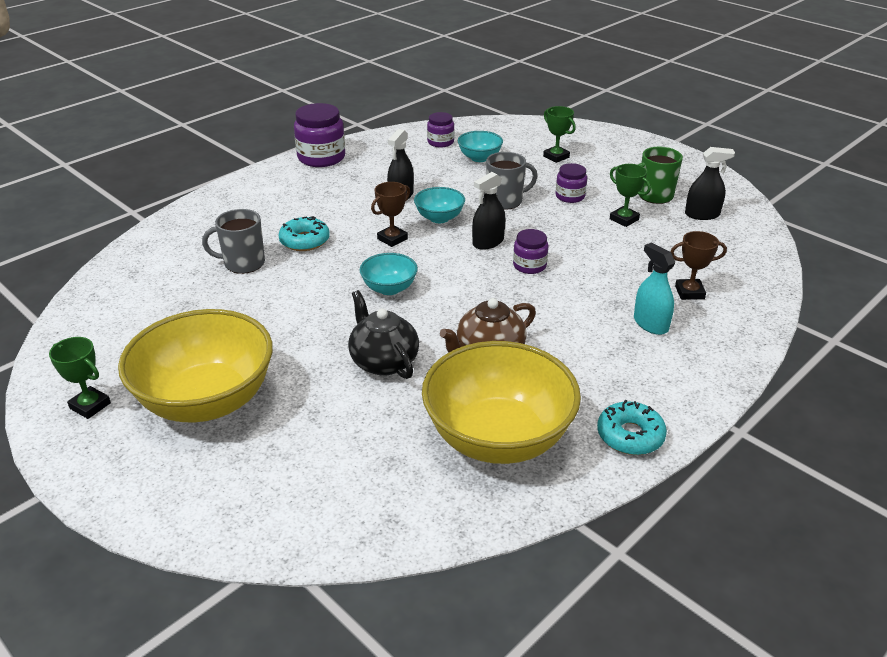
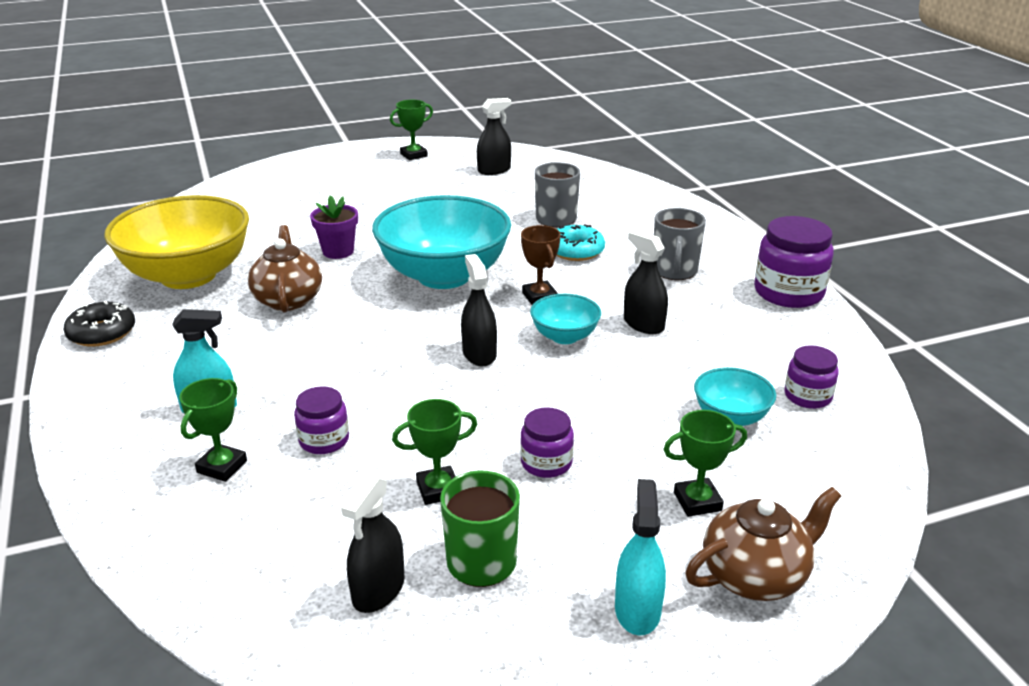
camera: 115 degrees right, 5 degrees down
(128, 329) = (494, 170): none -> black spray bottle
(207, 401) = (374, 186): yellow bowl -> none
(383, 361) = (338, 251): black teapot -> purple flower pot
(389, 288) = (444, 275): turquoise bowl -> turquoise bowl, size x2.14
(505, 201) = (573, 398): grey mug -> grey mug (674, 271)
(529, 265) = (402, 366): purple jar -> purple jar (324, 440)
(588, 140) = (756, 576): none -> brown teapot
(630, 436) = (102, 333): turquoise donut -> black donut
(637, 159) = (637, 610): none -> turquoise spray bottle
(689, 292) = (222, 467): brown trophy -> green trophy

